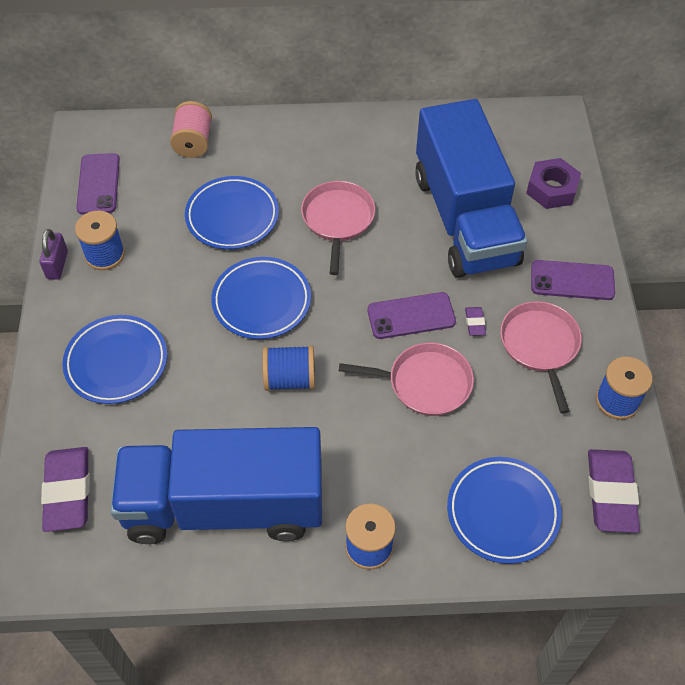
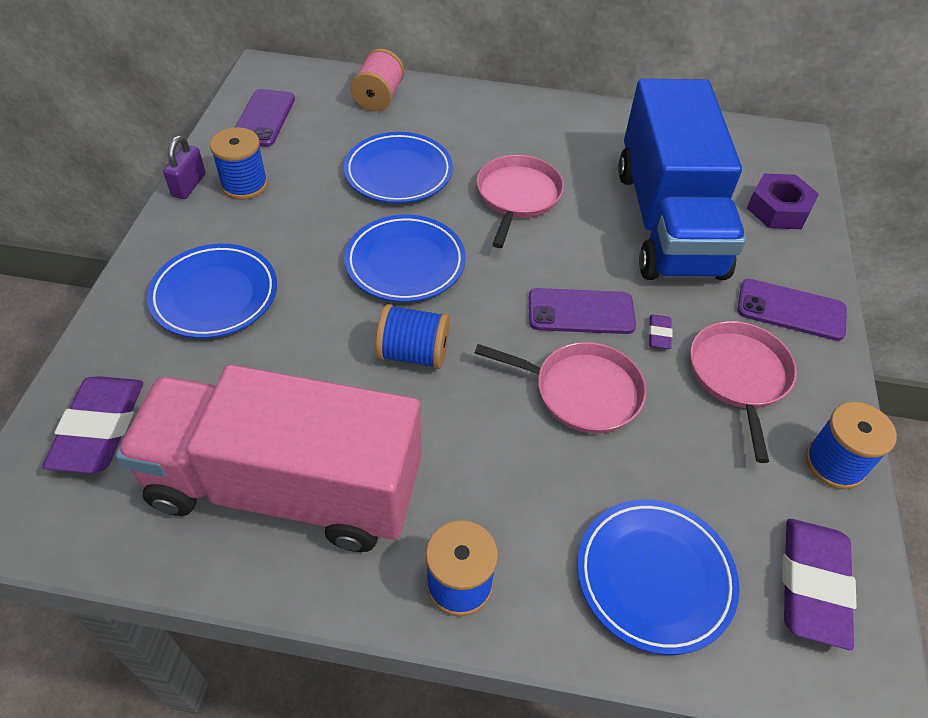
camera: 10 degrees right, 5 degrees down
(224, 505) = (285, 487): blue truck -> pink truck

